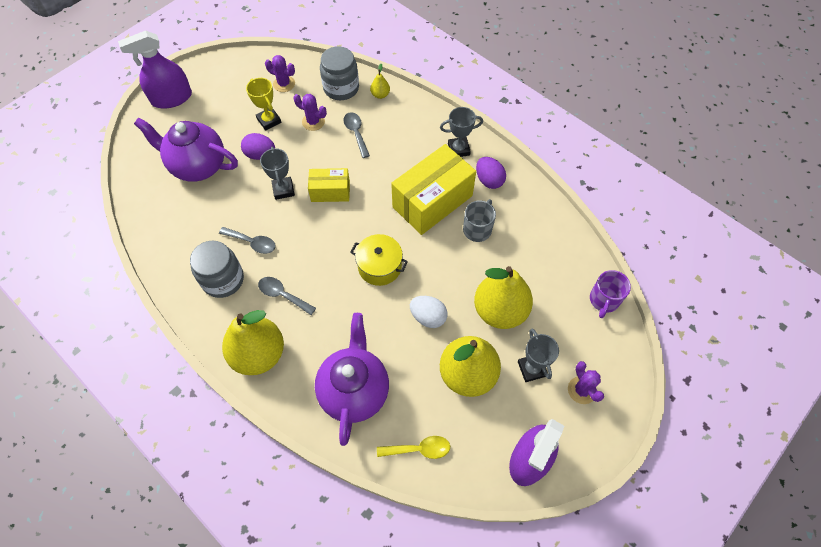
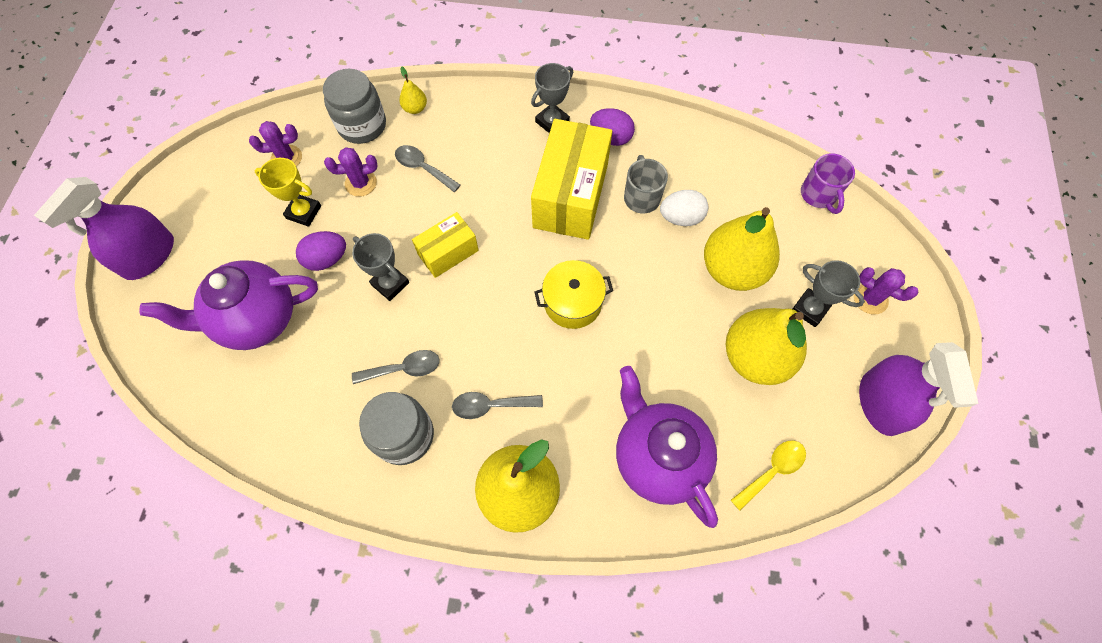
camera: 35 degrees left, 5 degrees up
(428, 317) = (667, 324): white egg -> white egg (681, 217)

